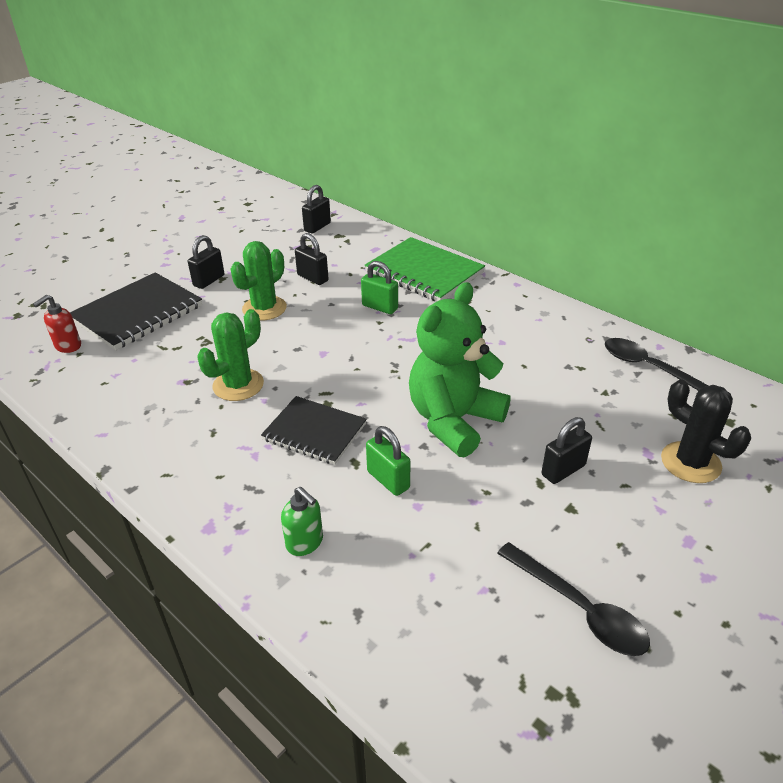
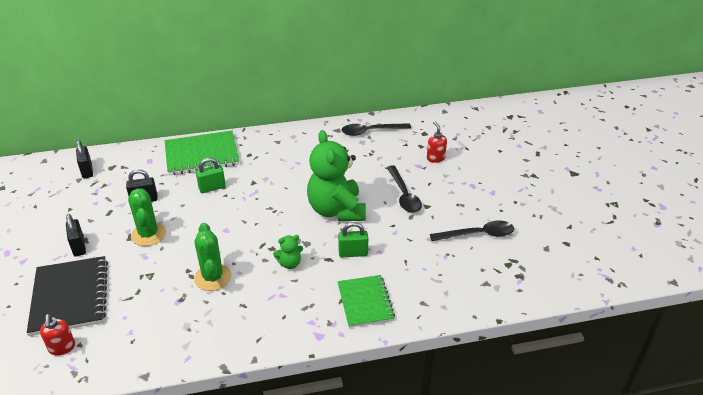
camera: 55 degrees left, 0 degrees up
(305, 542) = (365, 302): green soap dispenser -> green notebook
(314, 432) = (290, 263): black notebook -> green teddy bear
(563, 470) = (404, 195): black padlock -> black spoon
(690, 462) = (435, 158): black cactus -> red soap dispenser

